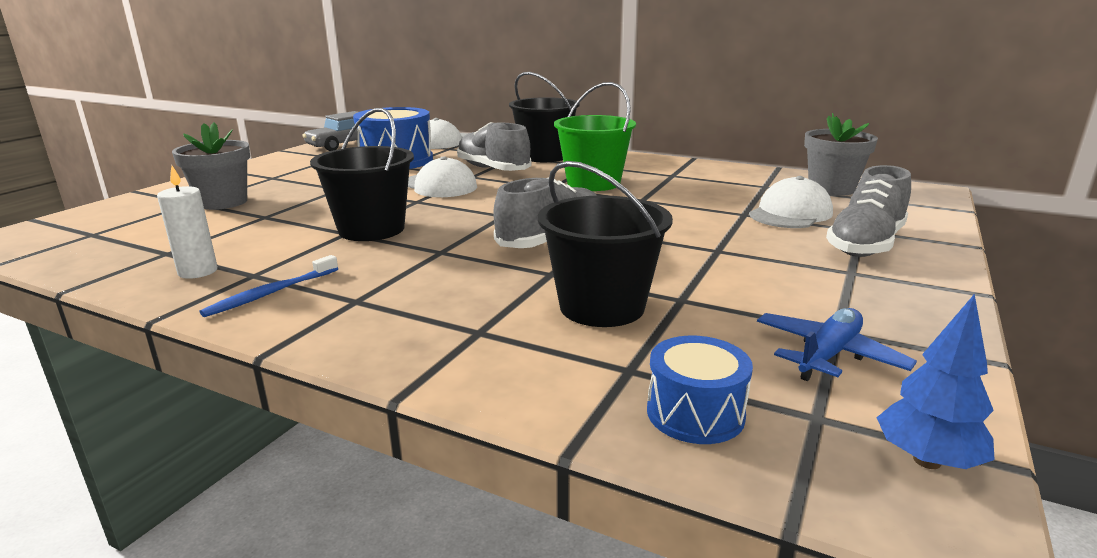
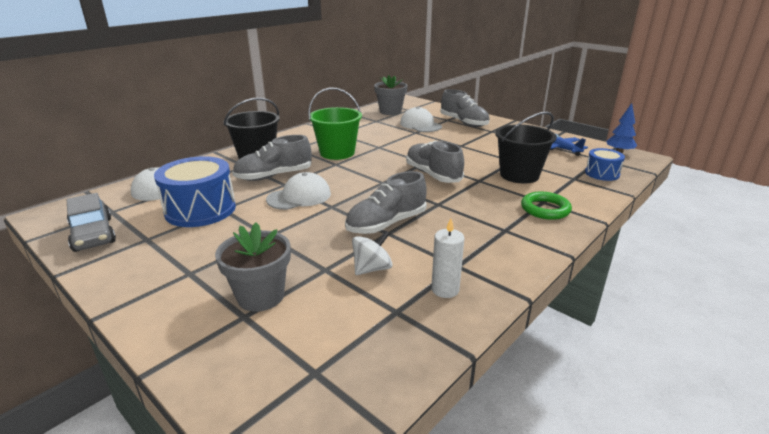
camera: 75 degrees left, 5 degrees up
(259, 234) = (372, 268): none -> white spinning top
(271, 293) = (490, 257): blue toothbrush -> none
(371, 229) = (386, 224): black bucket -> grey shoe
(443, 333) = (545, 209): none -> green ring

